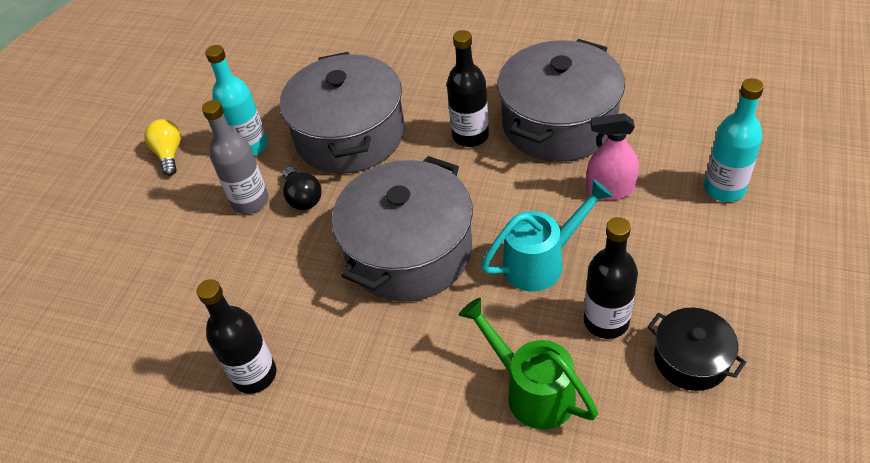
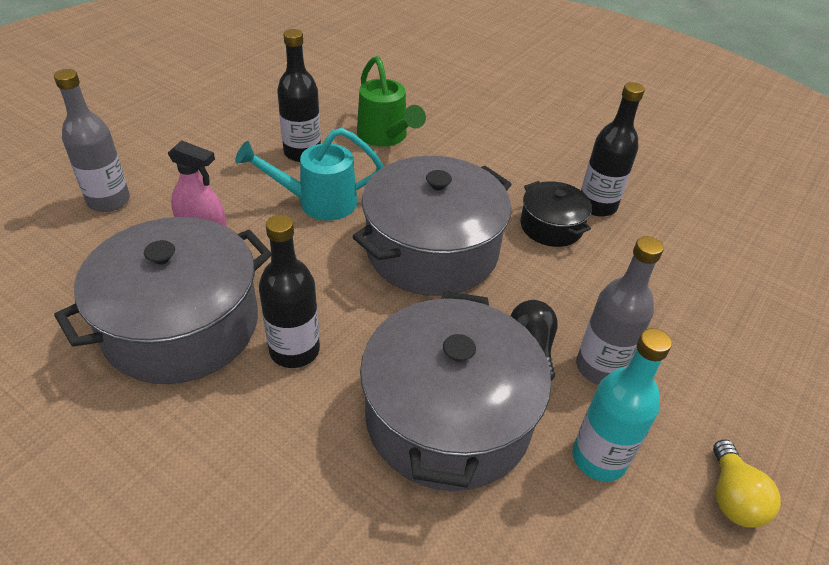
camera: 170 degrees left, 5 degrees down
(691, 359) = (266, 119): black pot -> black pot (551, 226)
(724, 189) = (109, 201): turquoise bottle -> grey bottle

